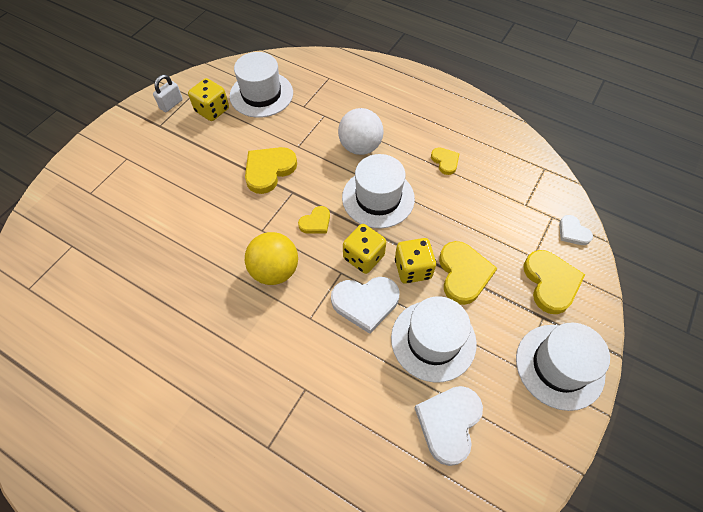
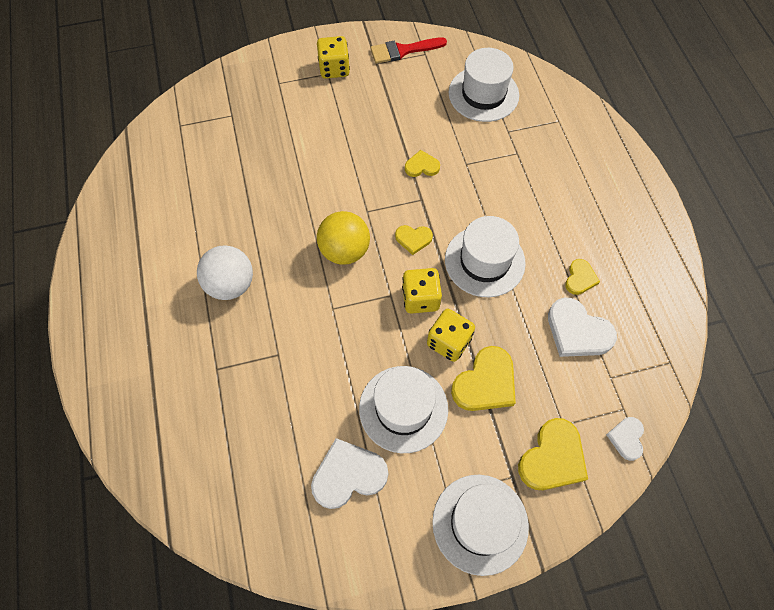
camera: 45 degrees right, 5 degrees up
(171, 104) = (403, 50): white padlock -> red brush
(212, 110) = (429, 79): yellow dice -> yellow dice (334, 69)
(269, 170) = (422, 166): yellow heart -> yellow heart, size x0.57
(360, 147) = (518, 205): white ball -> white ball (231, 284)
(365, 303) = (384, 334): white heart -> white heart (577, 331)

